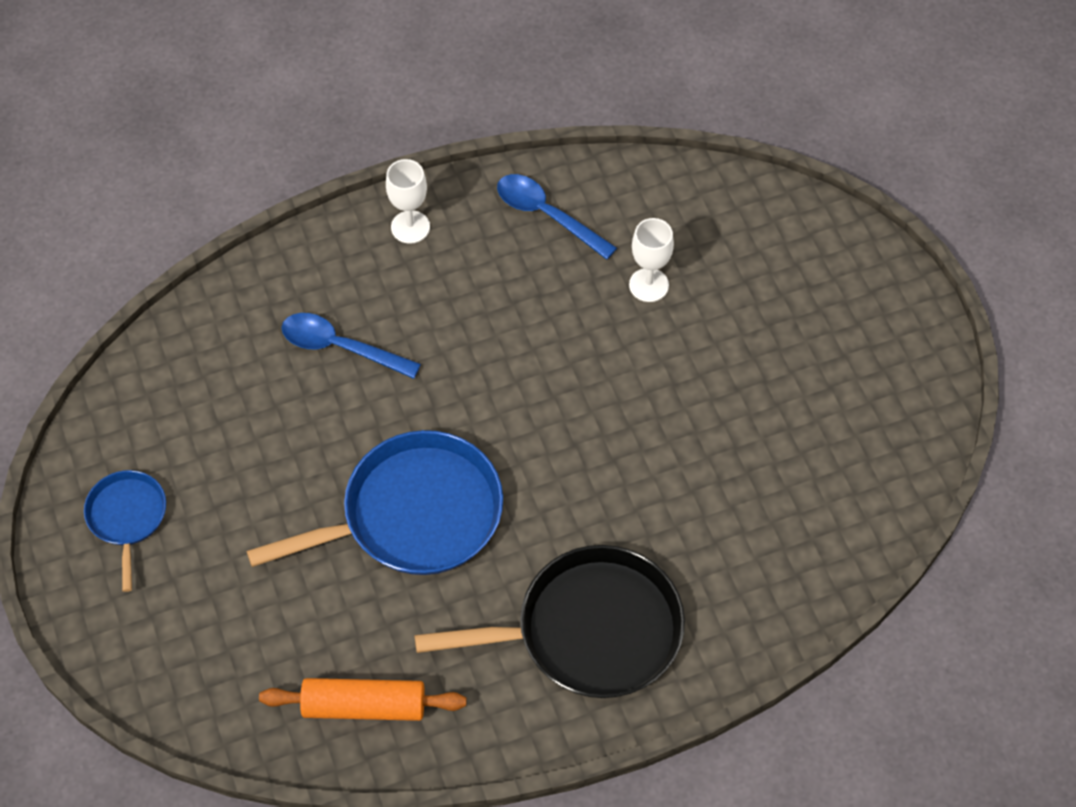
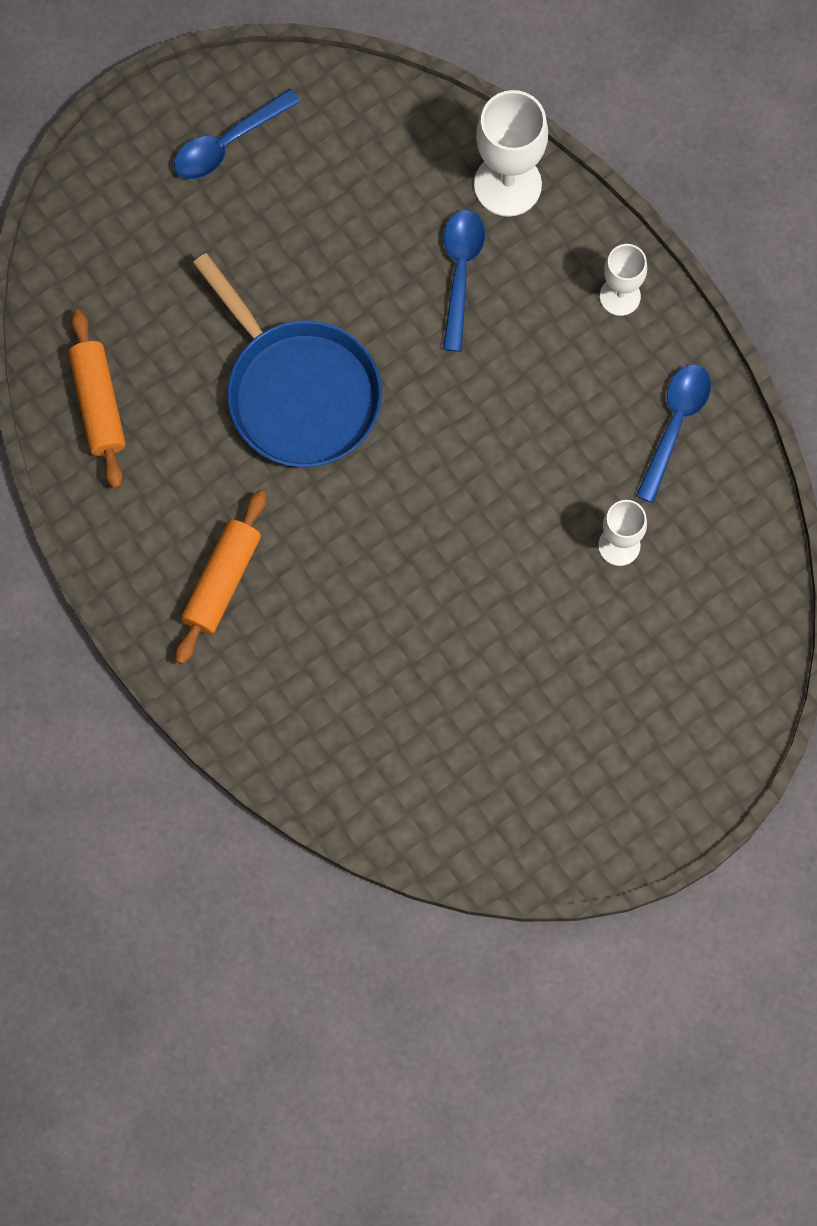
camera: 75 degrees right, 15 degrees up
(127, 517) = (228, 143): blue pan -> blue spoon
(268, 288) = (507, 185): none -> white goblet
(590, 630) = (222, 581): black pan -> orange rolling pin

